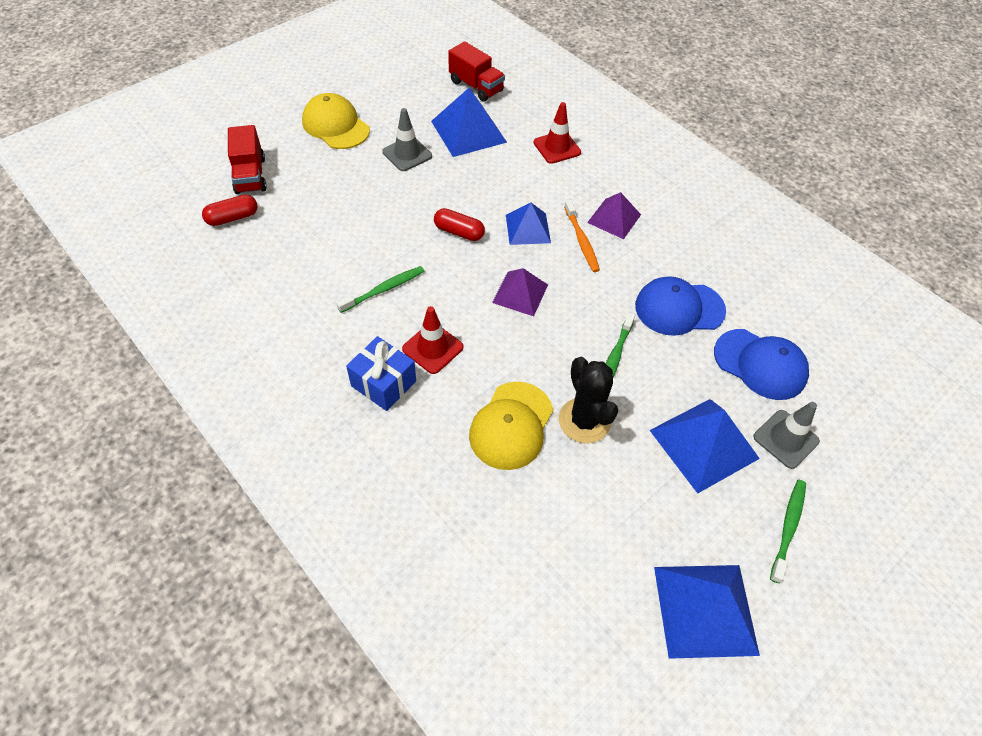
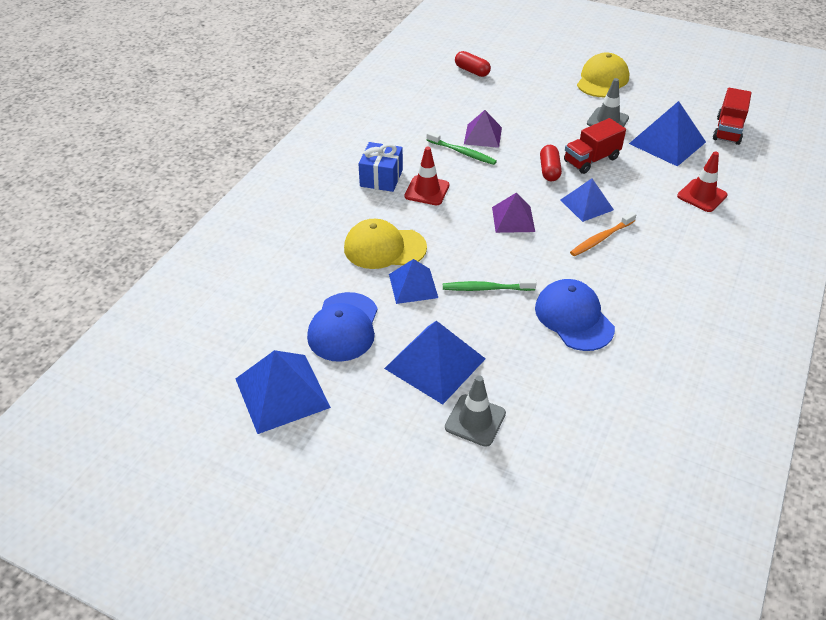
camera: 70 degrees right, 10 degrees down
(250, 175) = (516, 64): red truck -> red truck (591, 160)
(584, 420) = (413, 285): black cactus -> blue pyramid
(614, 218) = (647, 252): purple pyramid -> purple pyramid (482, 135)
(760, 364) = (550, 388): blue cap -> blue cap (343, 327)
(788, 528) = (382, 436): green toothbrush -> none

